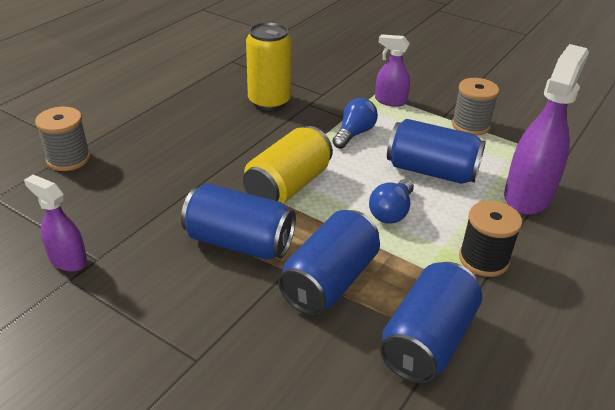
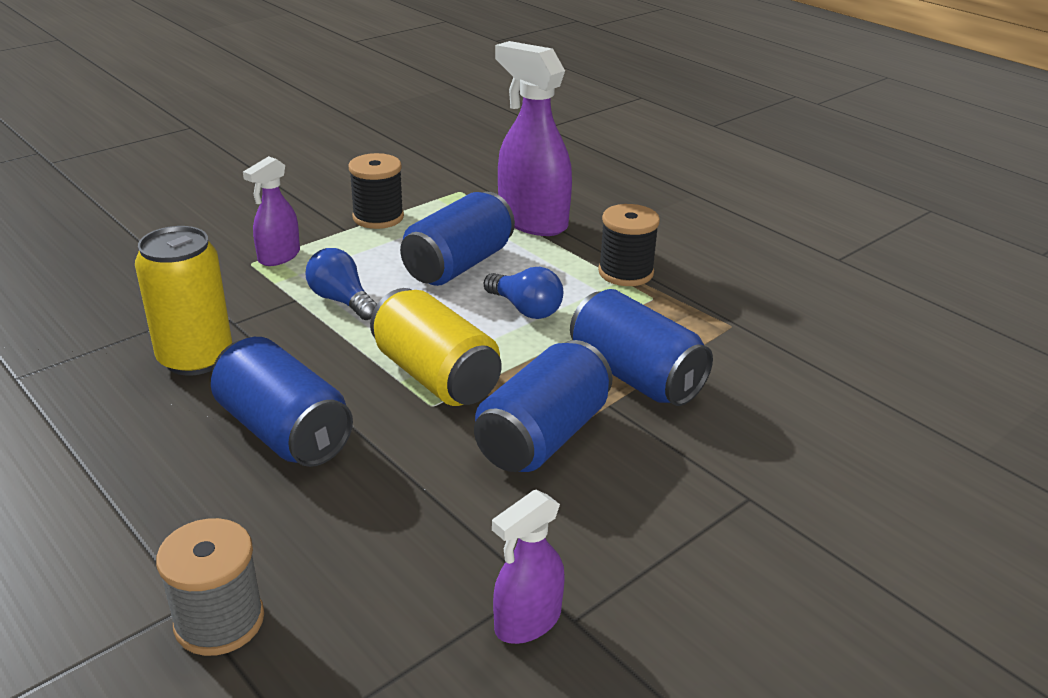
camera: 75 degrees left, 5 degrees down
(427, 340) = (734, 333): blue can -> blue can (284, 431)
(470, 125) = (378, 217): grey spool -> black spool

